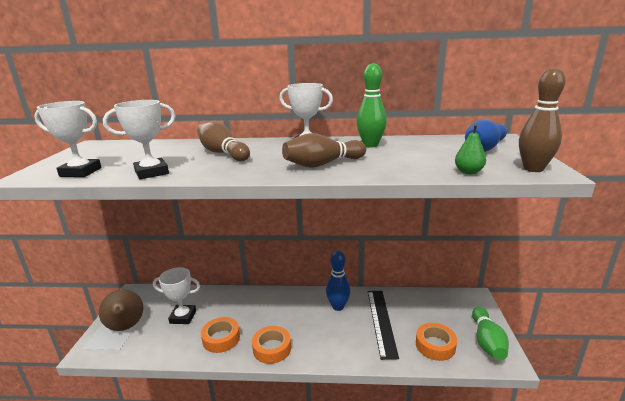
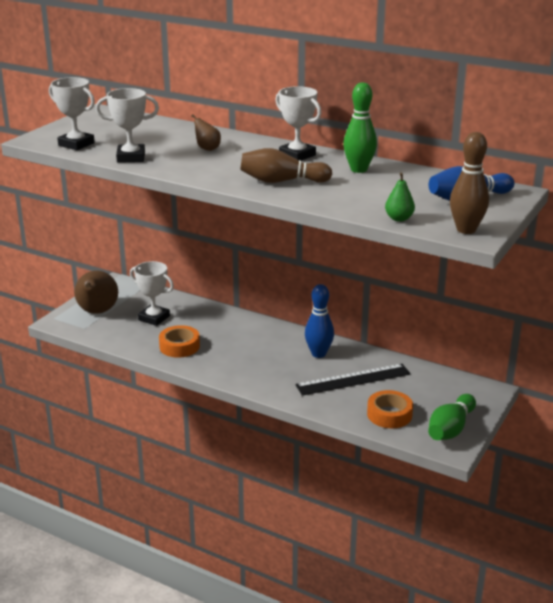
camera: 25 degrees right, 5 degrees up
(223, 153) = (207, 148): brown bowling pin -> brown pear
(272, 348) = (222, 368): orange tape -> none
(381, 321) = (353, 379): black ruler -> black ruler turned 45 degrees clockwise

